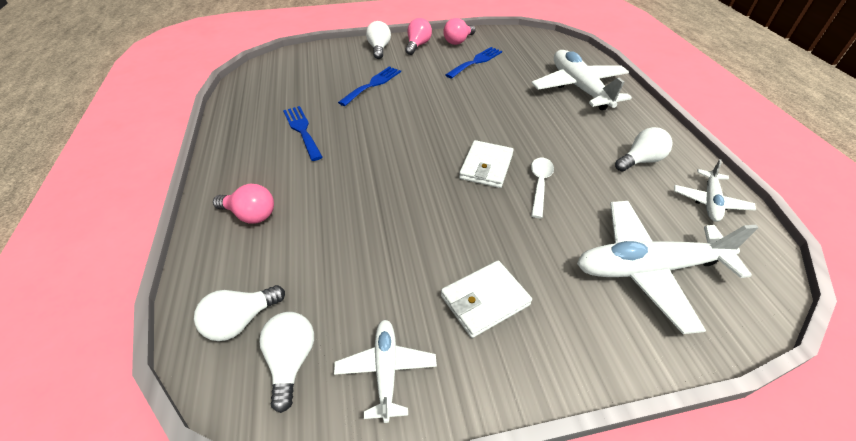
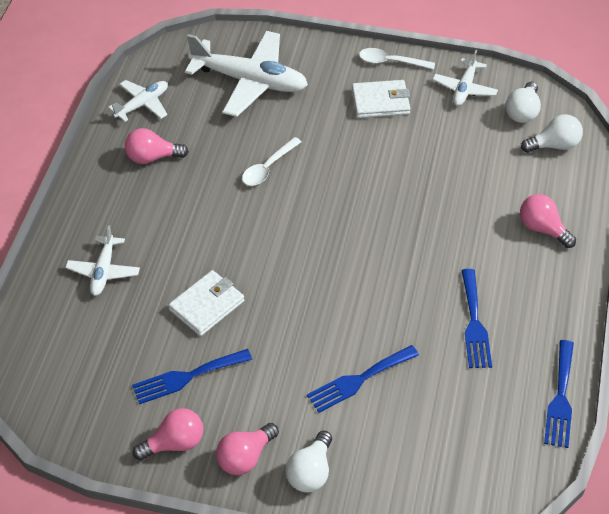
camera: 155 degrees left, 5 degrees up
(230, 109) = (560, 398): none -> blue fork
(486, 167) = (302, 203): white wallet -> white wallet (206, 305)
(512, 376) = (390, 62): none -> white spoon
(579, 88) = (103, 271): white plane -> white plane, size x0.53
(640, 161) = (152, 157): white light bulb -> pink light bulb

